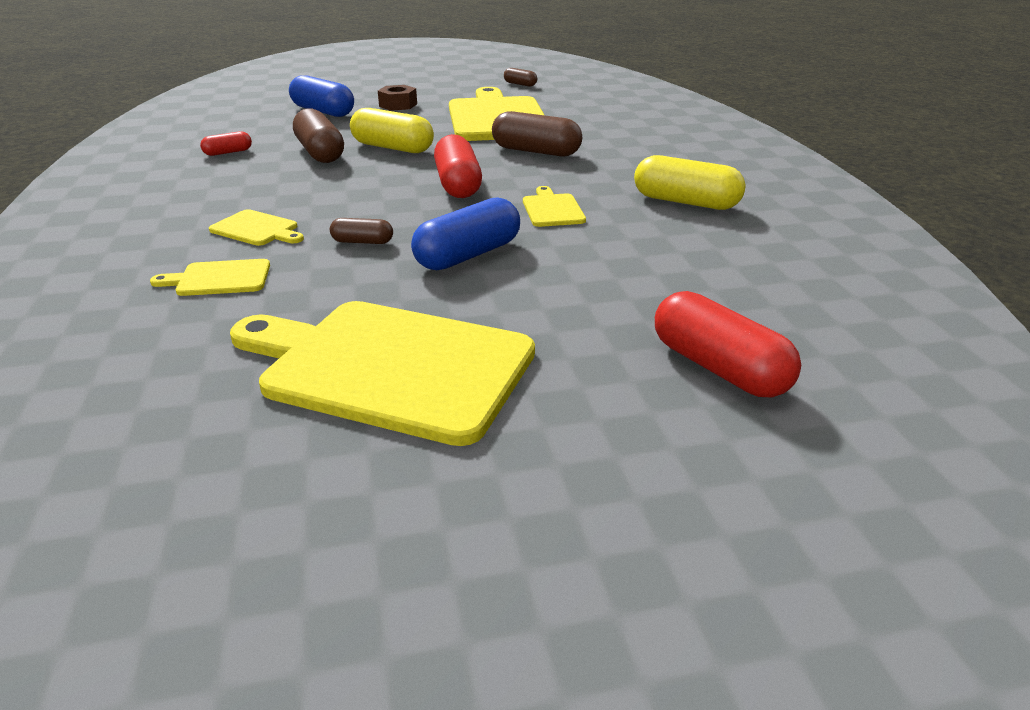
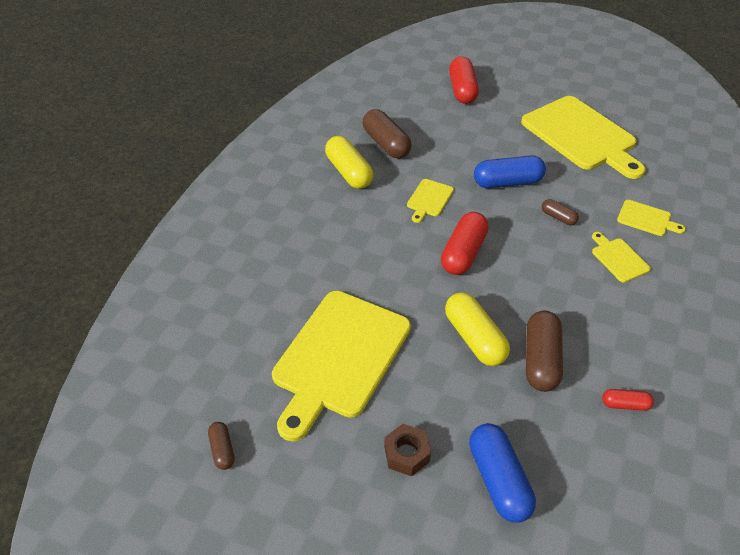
camera: 145 degrees left, 15 degrees up
(536, 151) = (369, 274): brown capsule -> brown capsule (386, 144)

